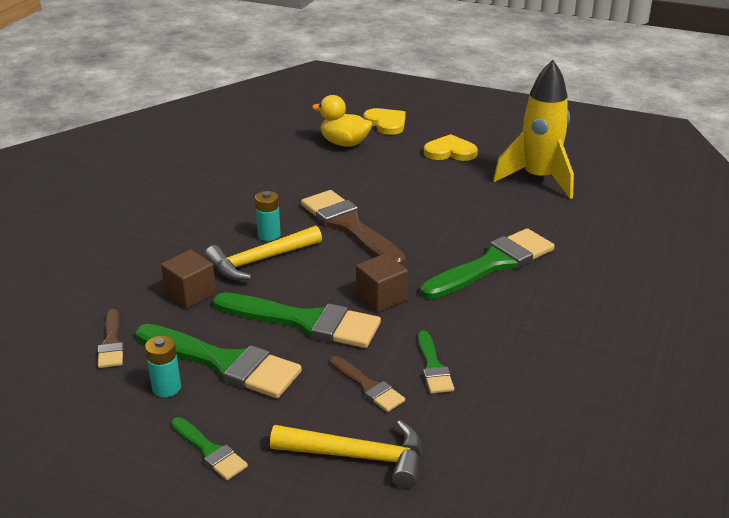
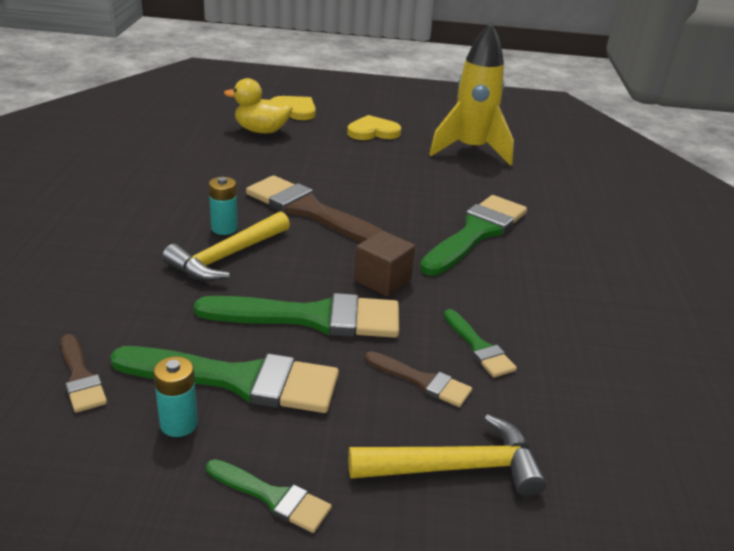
camera: 20 degrees left, 0 degrees up
(190, 294) = (160, 303): brown cube -> none

